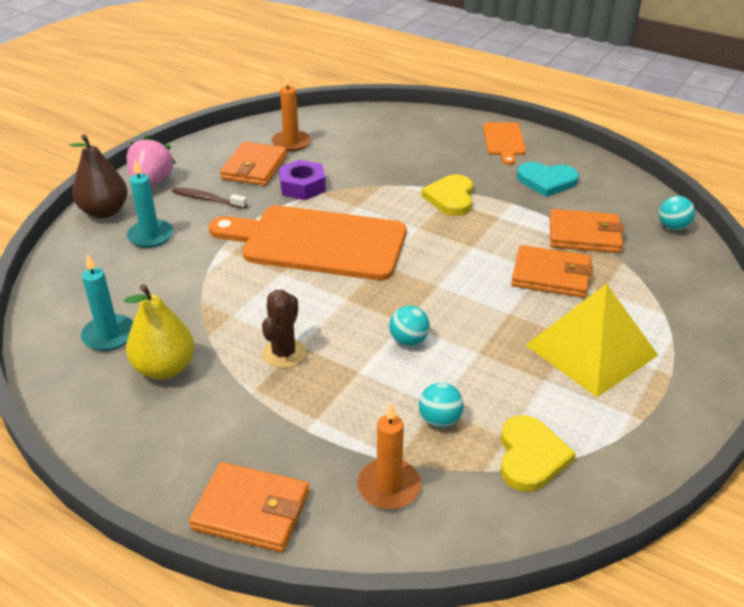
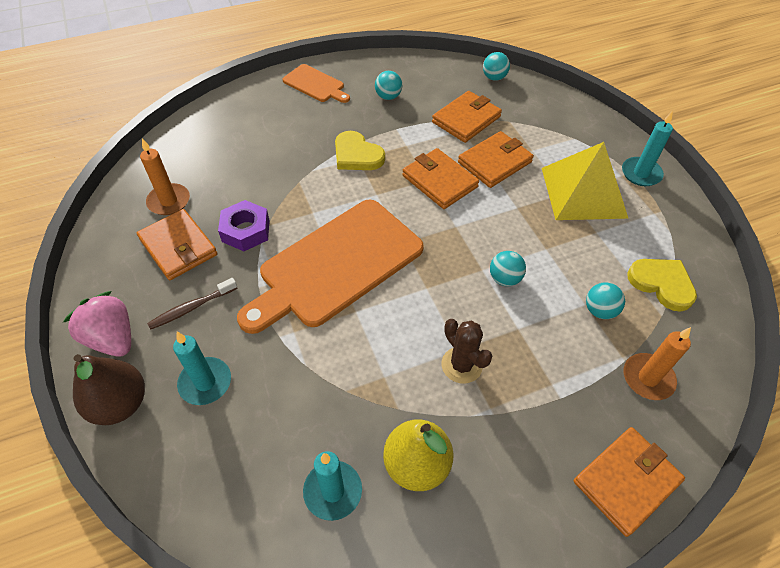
camera: 55 degrees left, 15 degrees up
(480, 254) = (439, 181): none -> orange wallet
(546, 181) = (388, 96): turquoise heart -> turquoise ball
(682, 383) = (641, 173): none -> turquoise candle

